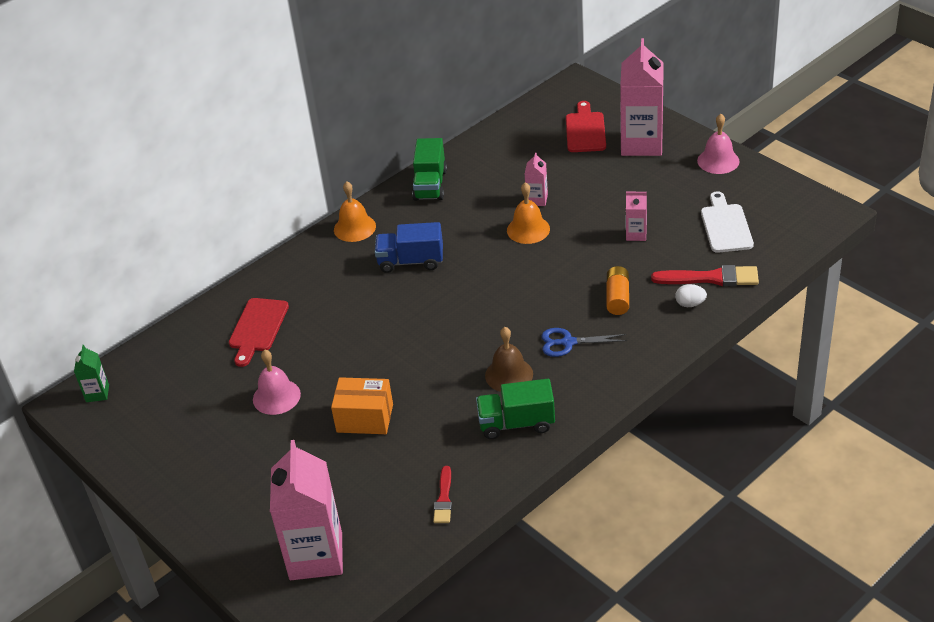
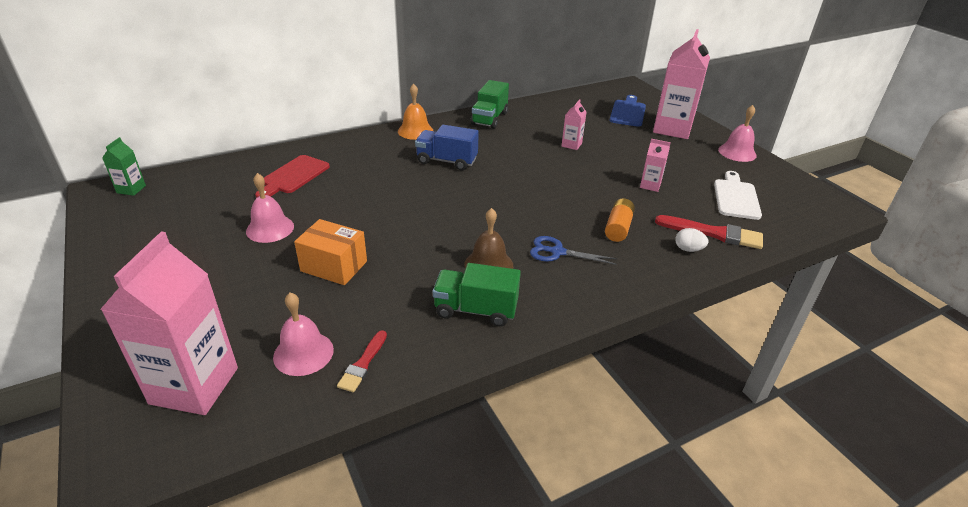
camera: 10 degrees right, 5 degrees down
(388, 504) = (303, 353): none -> pink bell
(528, 229) = (555, 162): orange bell -> none
(585, 130) = (628, 112): red cutting board -> blue cutting board

